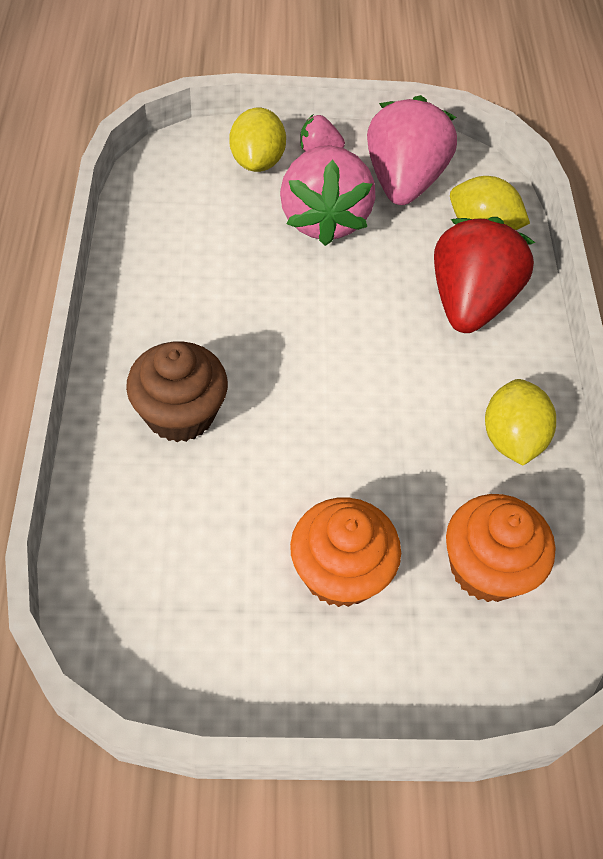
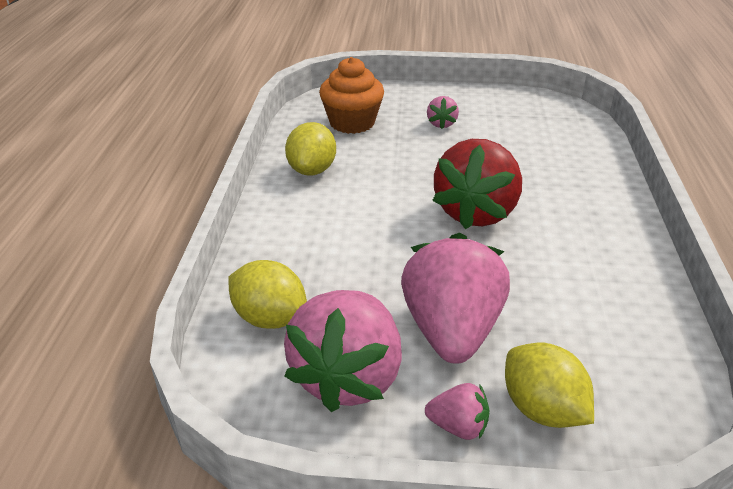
camera: 170 degrees left, 20 degrees down
(180, 413) = (561, 188): brown cupcake -> none
(257, 162) = (542, 409): yellow lemon -> yellow lemon turned 45 degrees counterclockwise
(340, 572) = (441, 124): orange cupcake -> pink strawberry
(469, 302) = (311, 251): red strawberry -> red strawberry (476, 212)

